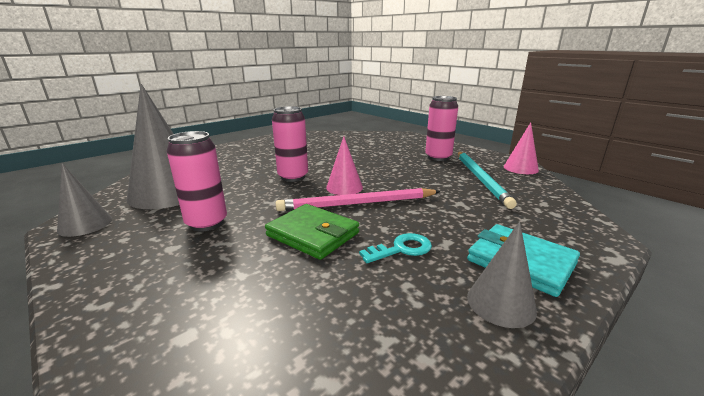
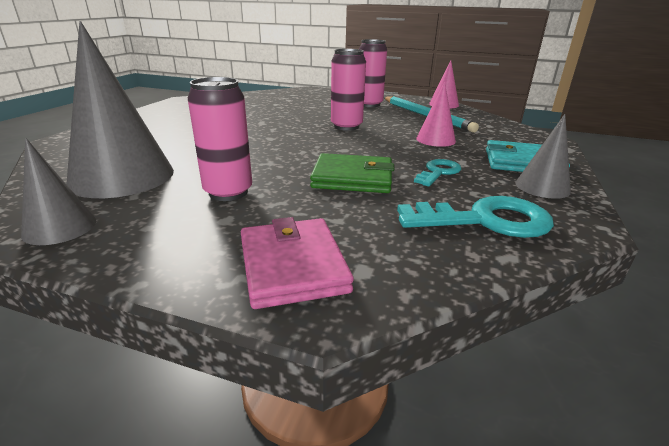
camera: 30 degrees left, 5 degrees up
(147, 309) = (292, 266): none -> pink wallet
(293, 177) = (255, 138): pink can -> pink can (346, 126)
(344, 187) = (322, 139): pink cone -> pink cone (435, 140)
(357, 204) = (355, 149): pink pencil -> none
(369, 324) = (485, 220): none -> turquoise key

